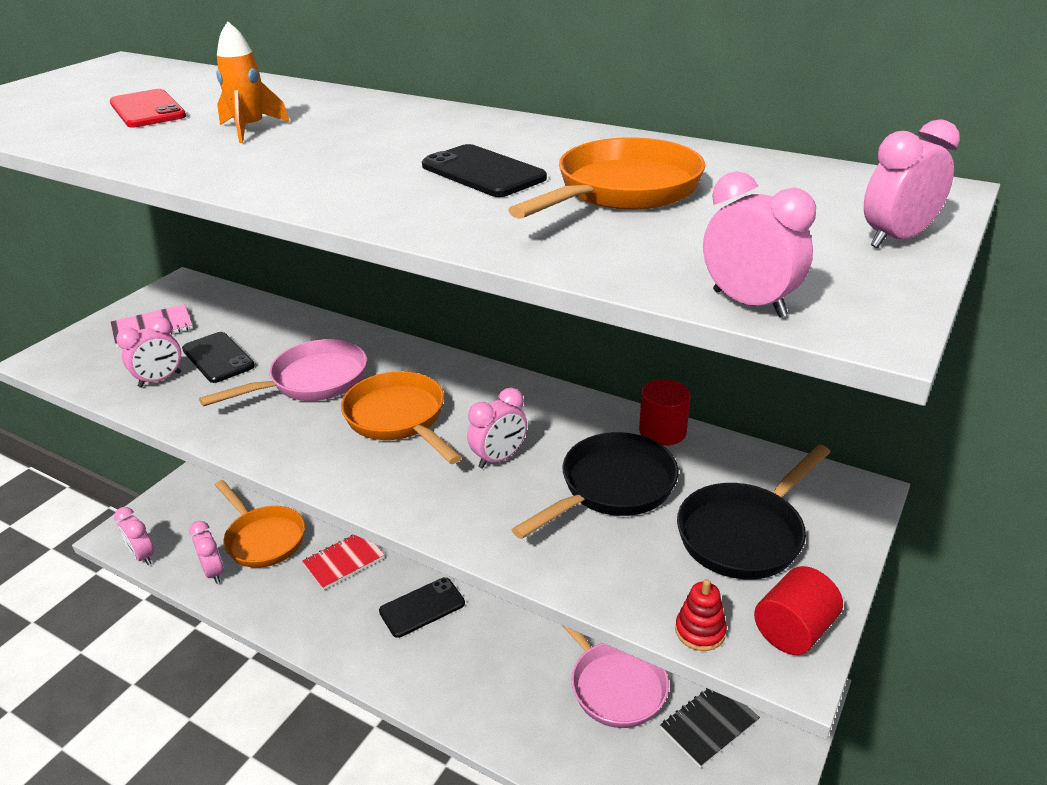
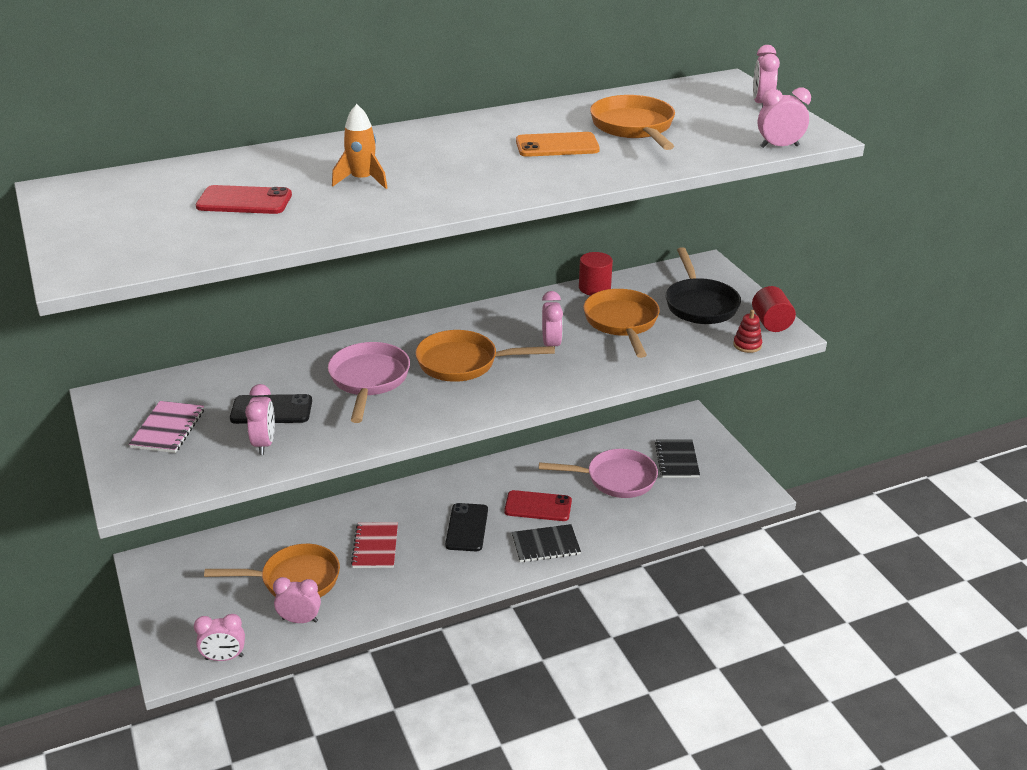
camera: 55 degrees left, 0 degrees up
(446, 686) = (545, 545): none -> black notebook
(483, 172) = (557, 146): black phone -> orange phone
(503, 643) = (538, 506): none -> red phone
(611, 488) = (622, 323): black pan -> orange pan

